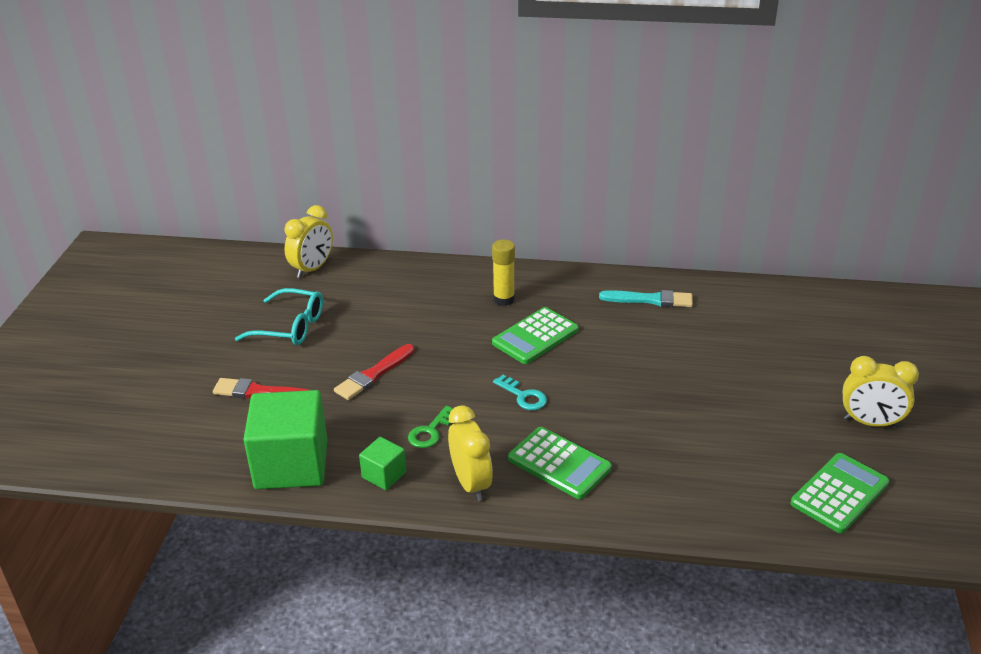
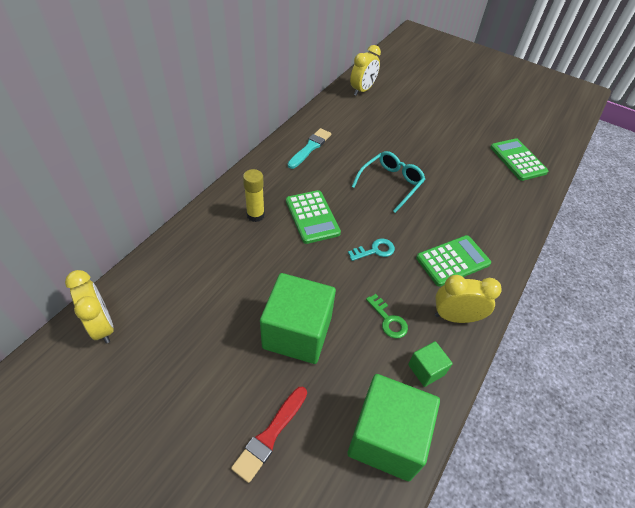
camera: 70 degrees left, 15 degrees up
(290, 327) = (184, 375): turquoise glasses -> turquoise glasses (391, 183)
(373, 374) = (297, 332): red brush -> green cube
(870, 423) = (468, 124): yellow clock -> yellow clock (362, 90)

